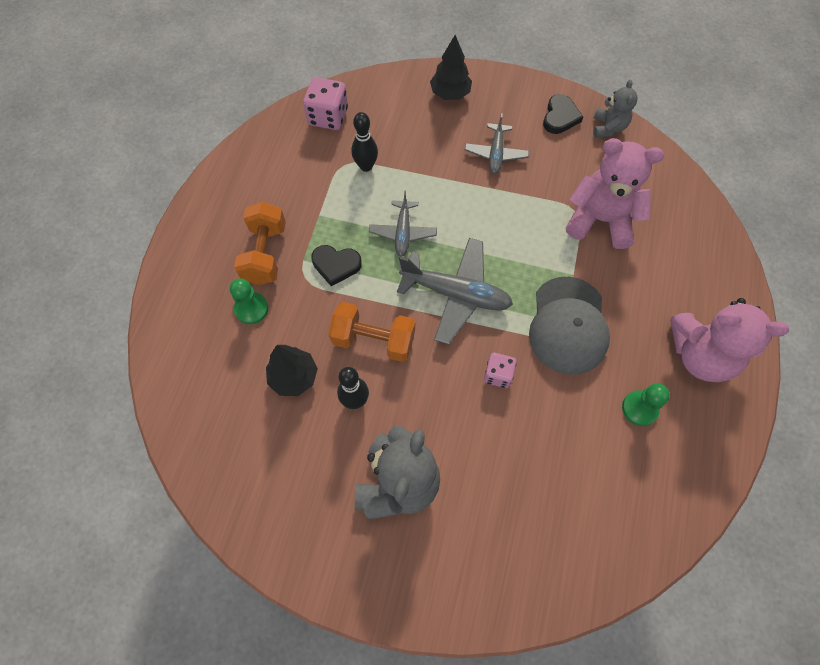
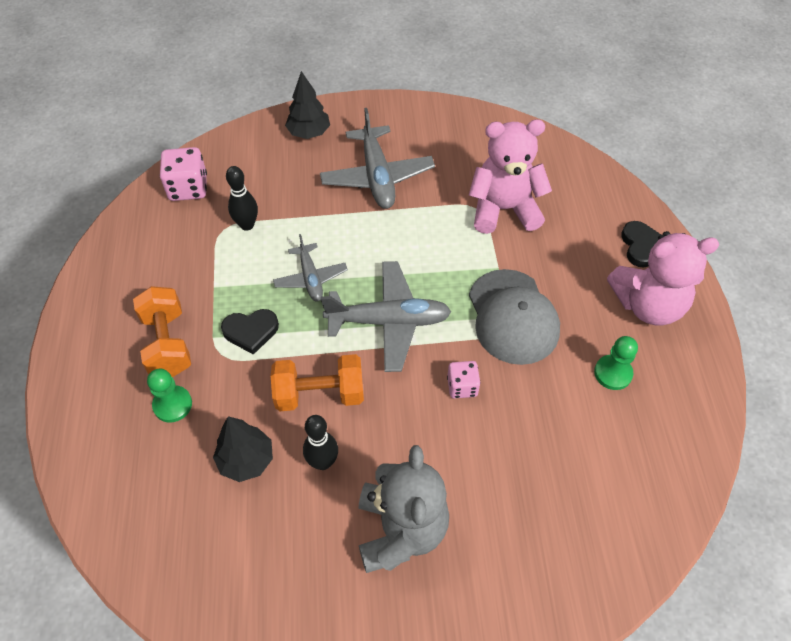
camera: 20 degrees left, 10 degrees down
(496, 153) = (377, 176): grey plane -> grey plane, size x1.68
(560, 117) = (427, 126): black heart -> black heart (641, 246)
(608, 127) = (477, 123): grey teddy bear -> none

